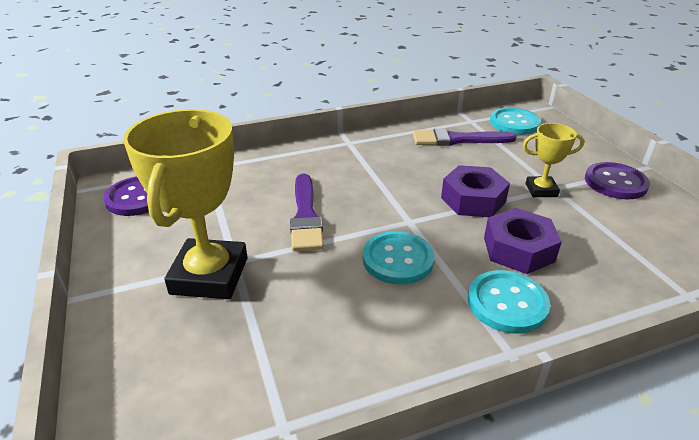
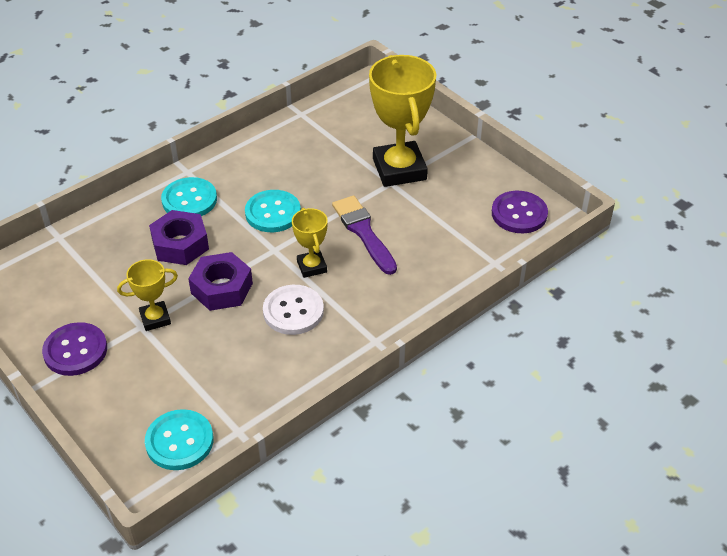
camera: 160 degrees right, 10 degrees up
(376, 198) = (312, 266): none -> yellow trophy
(408, 171) = (293, 311): none -> white button
(458, 140) = (249, 381): purple brush -> none

